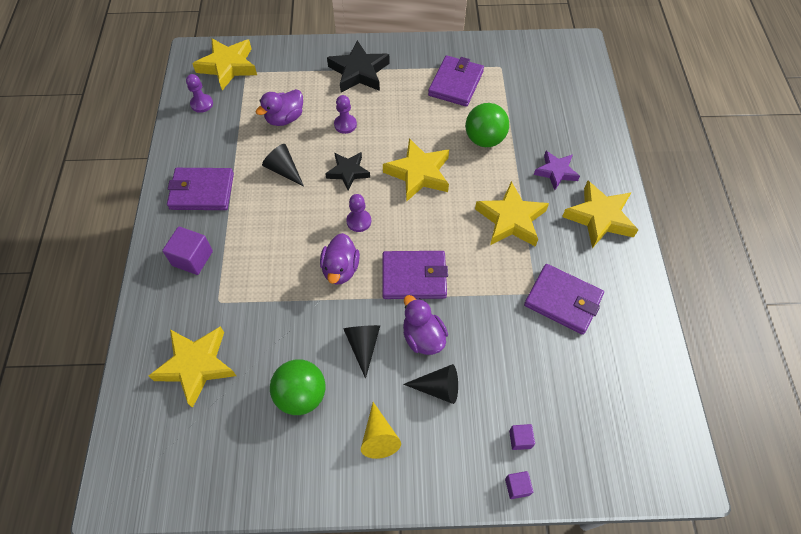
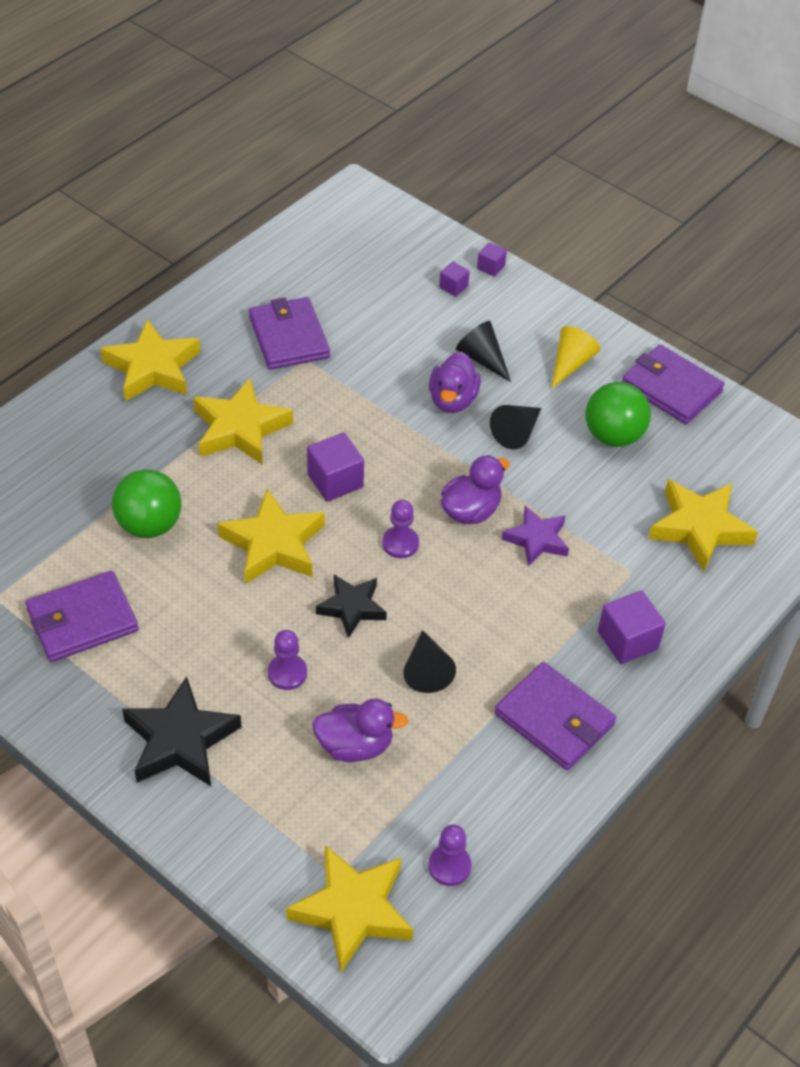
camera: 140 degrees left, 10 degrees down
(414, 277) = (403, 451): purple wallet -> purple wallet (671, 388)
(429, 229) = (335, 481): none -> purple cube
(556, 172) = (127, 435): purple star -> purple star (536, 539)

